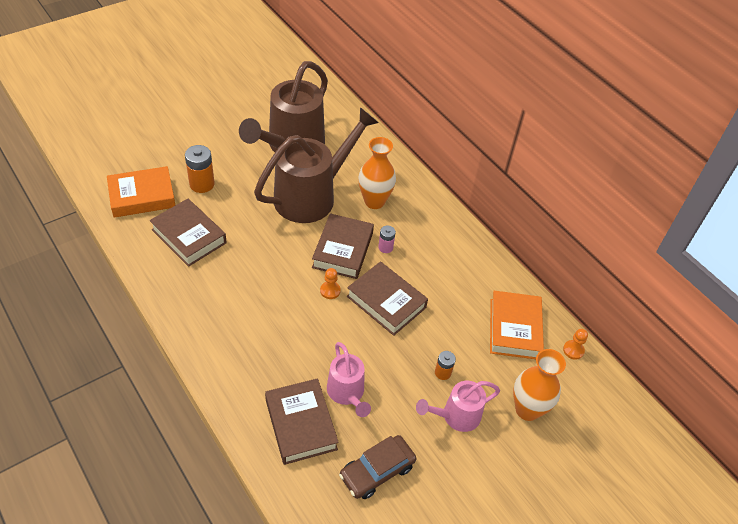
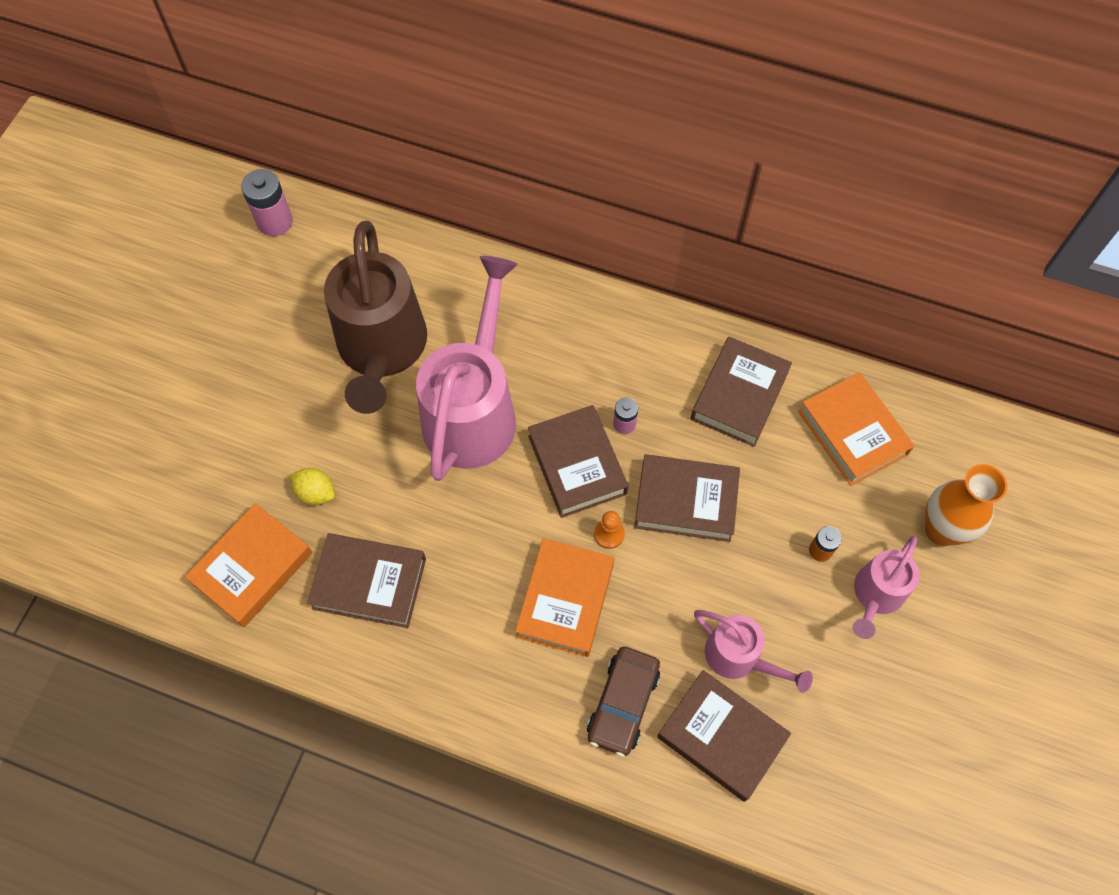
camera: 30 degrees left, 15 degrees up
(202, 184) = (316, 492): orange battery -> yellow lemon
(278, 305) = (565, 600): none -> orange book
(291, 69) = (275, 222): none -> pink battery
(312, 195) = (474, 409): brown watering can -> pink watering can
(374, 201) = (557, 364): orange vase -> none
(377, 471) = (847, 729): brown car -> brown car (623, 703)
(462, 272) = (739, 395): none -> brown book
(573, 350) = (933, 415): orange pawn -> none

